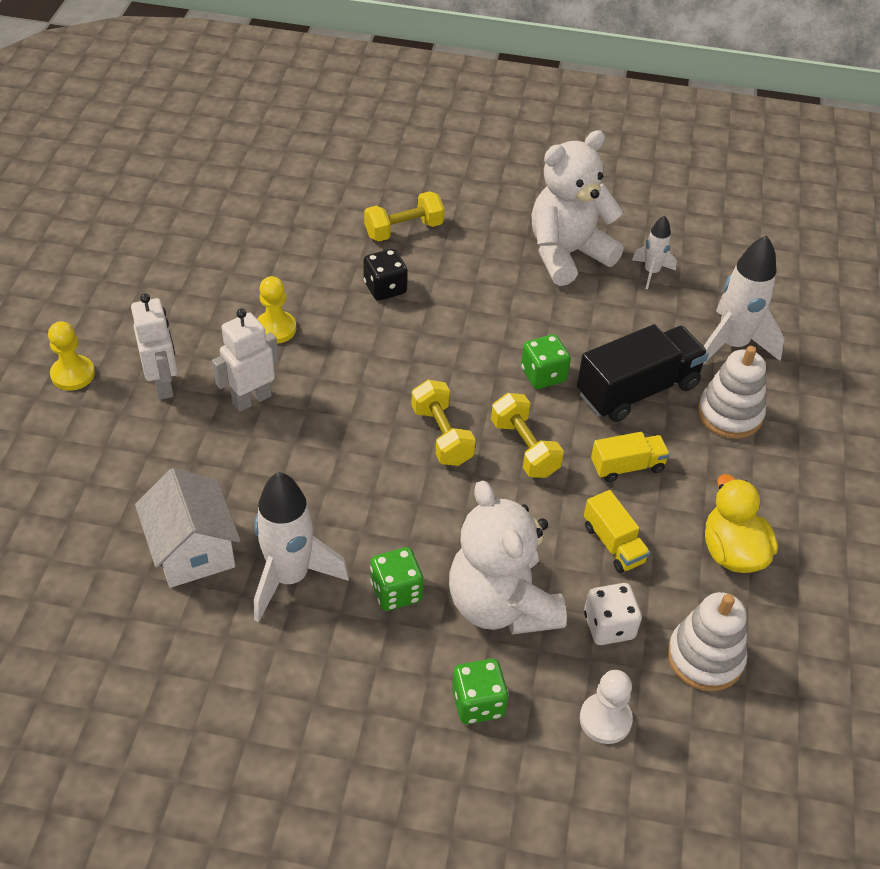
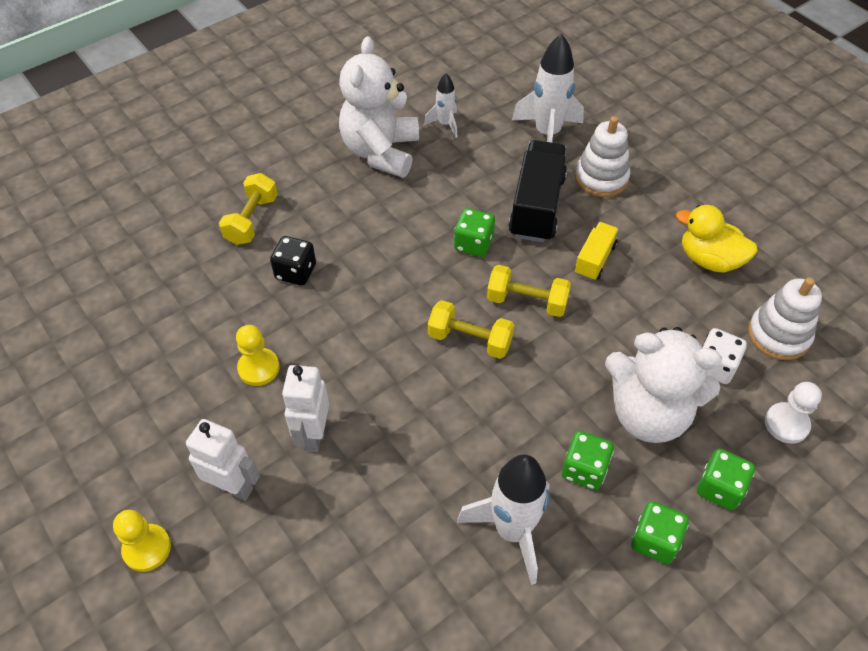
camera: 45 degrees left, 5 degrees up
(193, 550) = (425, 582): white house -> none
(376, 683) = (655, 540): none -> green dice
(613, 544) = (651, 314): yellow truck -> none

